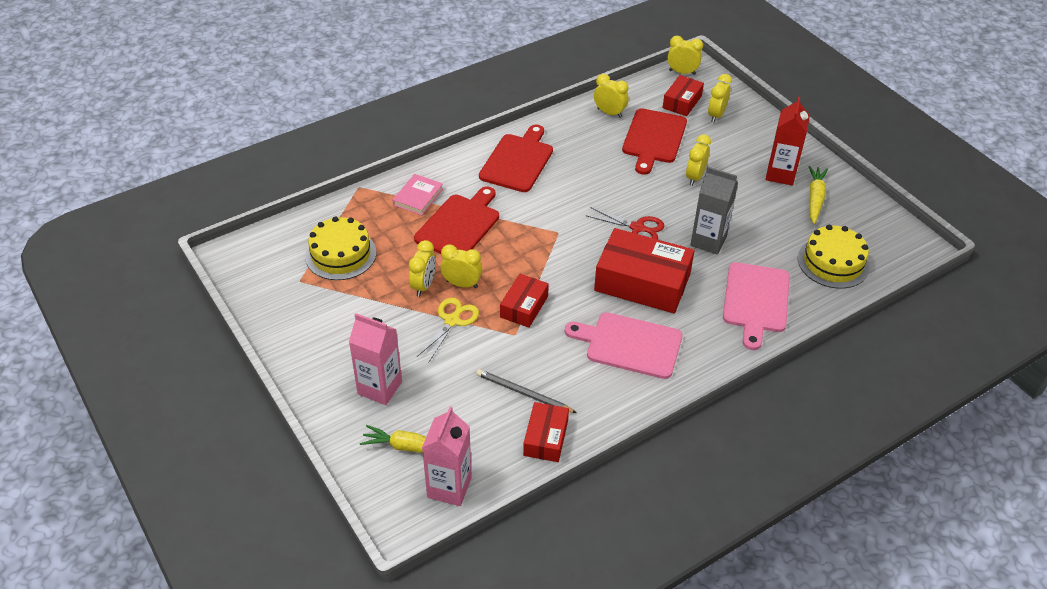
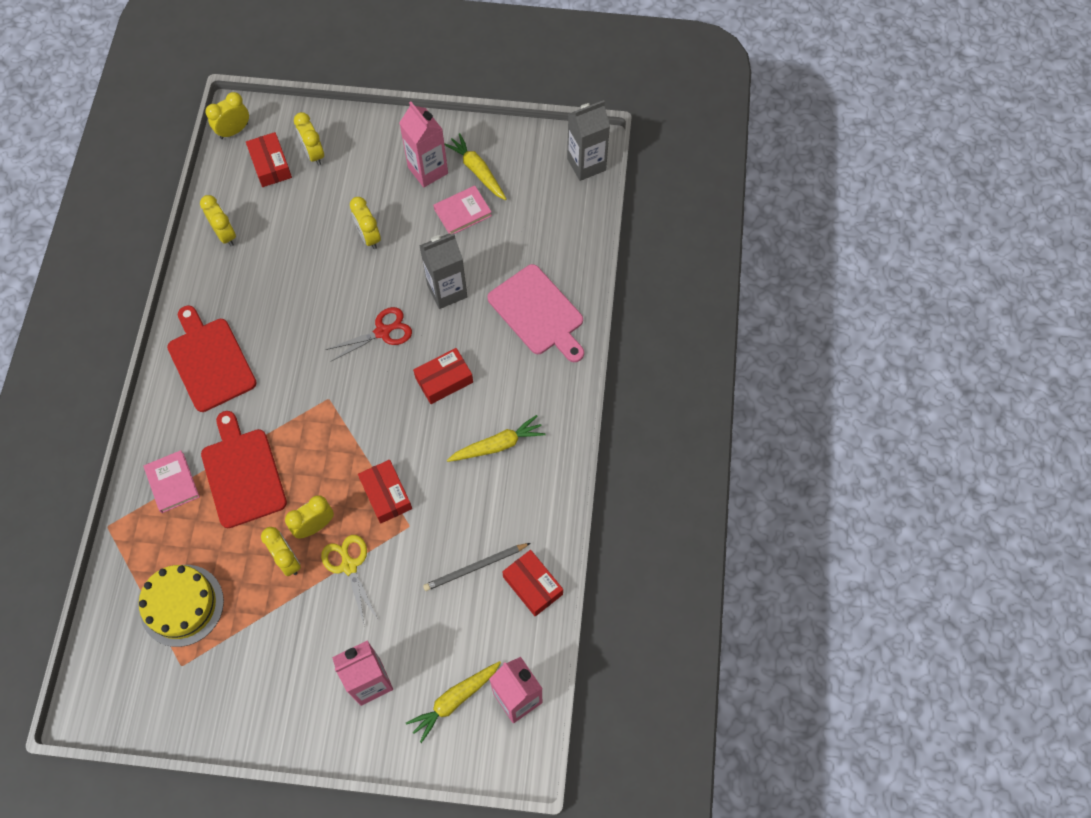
camera: 50 degrees left, 20 degrees up
(609, 113) = (225, 234): yellow clock -> yellow clock turned 75 degrees clockwise
(629, 344) = (497, 445): pink cutting board -> yellow carrot
(642, 282) = (444, 380): red box -> red box, size x0.54
(653, 139) = (292, 228): red cutting board -> none
(775, 211) = (462, 212): none -> pink book
(780, 174) = (428, 170): red carton -> pink carton
(833, 262) = (551, 222): yellow cake -> none
(903, 252) = (586, 164): none -> grey carton

